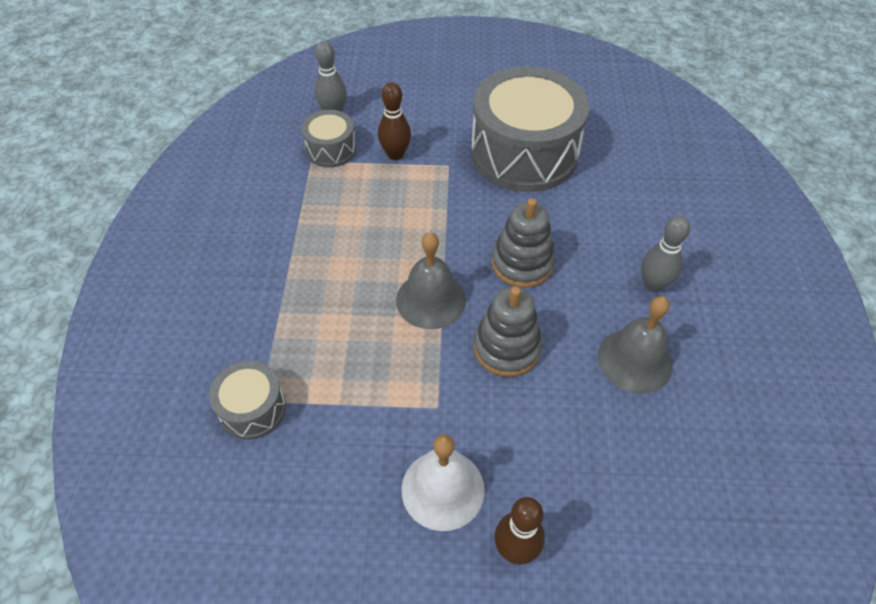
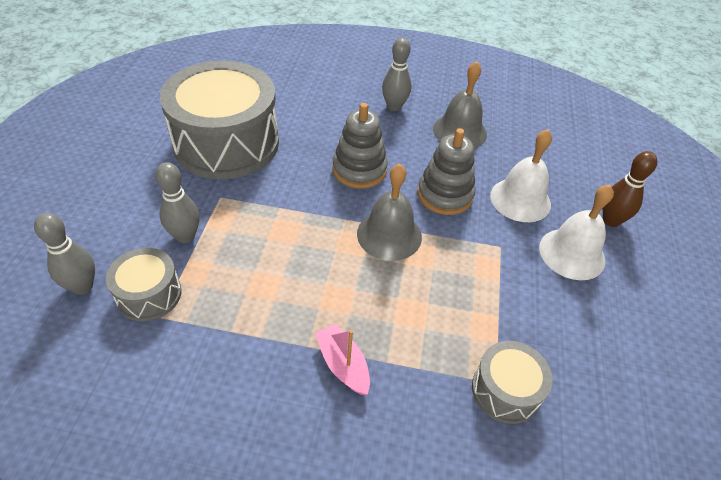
camera: 85 degrees left, 5 degrees down
(274, 281) = (343, 364): none -> pink boat
(395, 154) = (185, 236): brown bowling pin -> grey bowling pin
(523, 432) = (520, 199): none -> white bell

